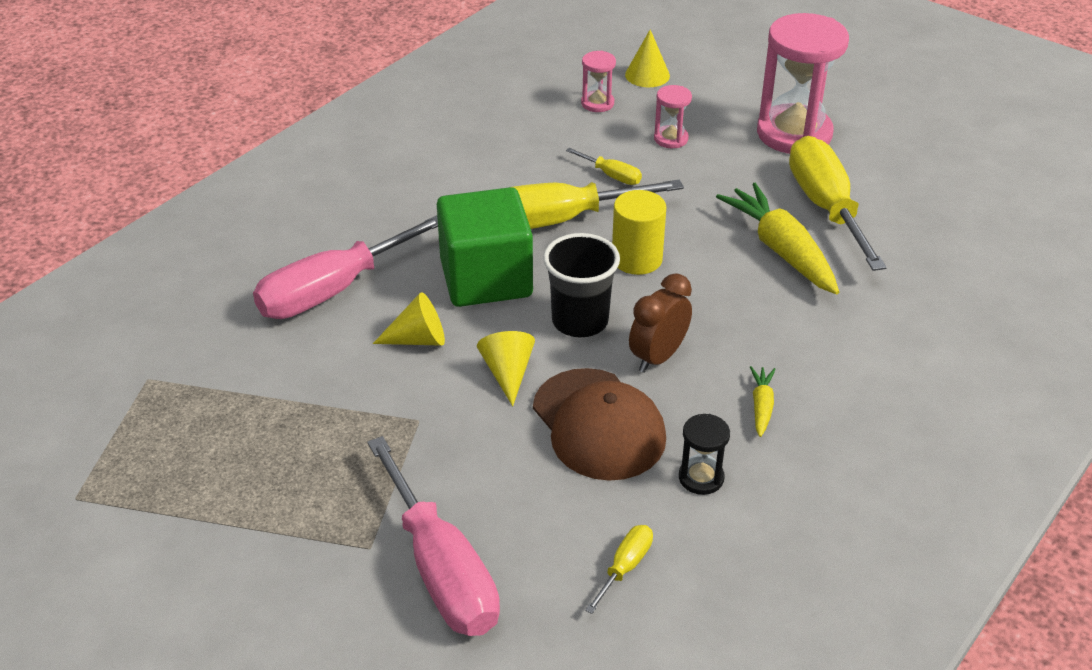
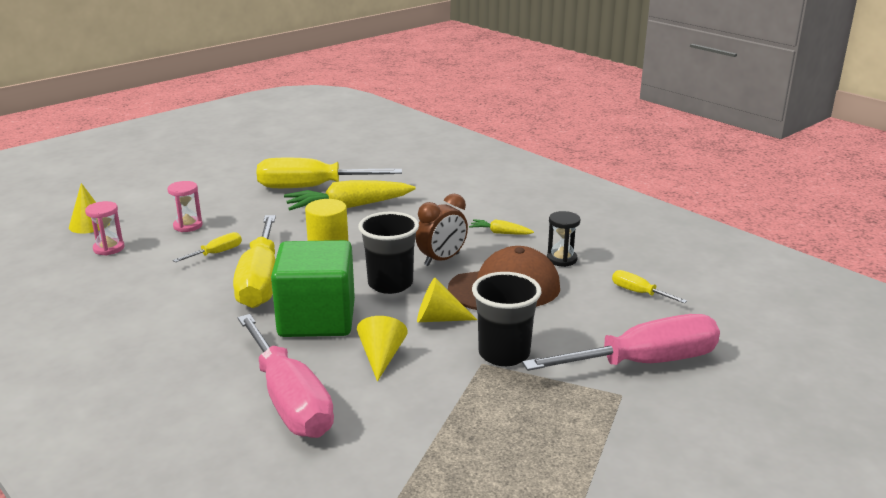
camera: 80 degrees left, 15 degrees down
(441, 437) = (504, 354): none -> black cup
(658, 357) = (442, 260): brown clock -> brown clock turned 90 degrees counterclockwise
(794, 134) = (221, 185): pink hourglass -> none

